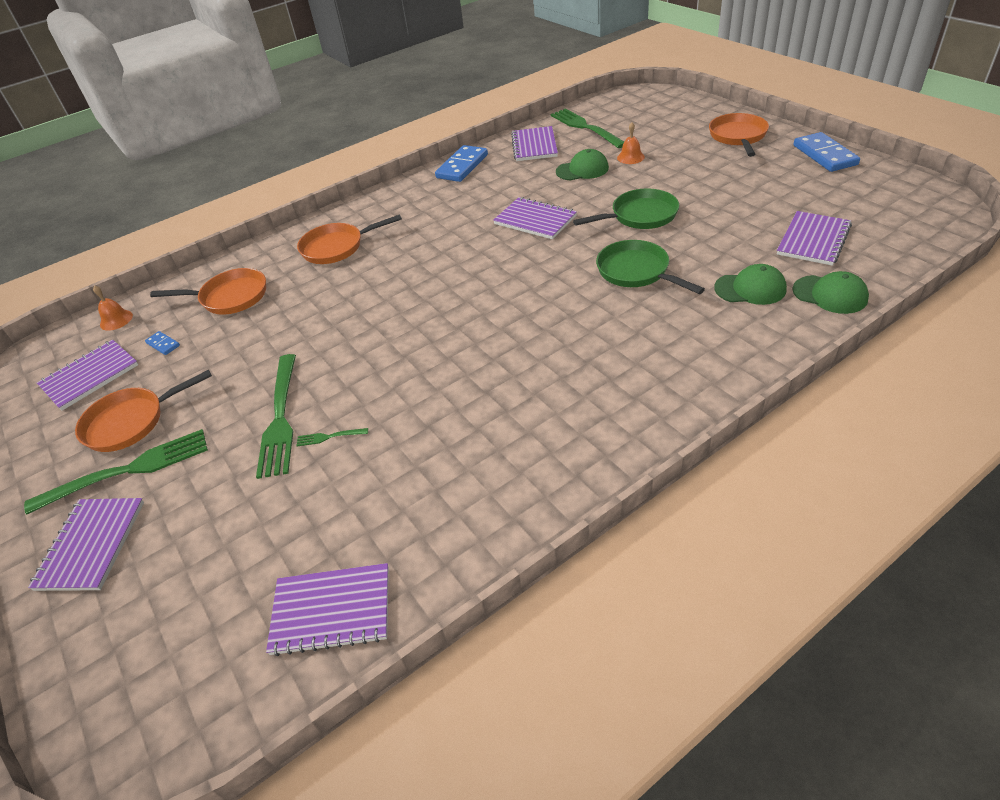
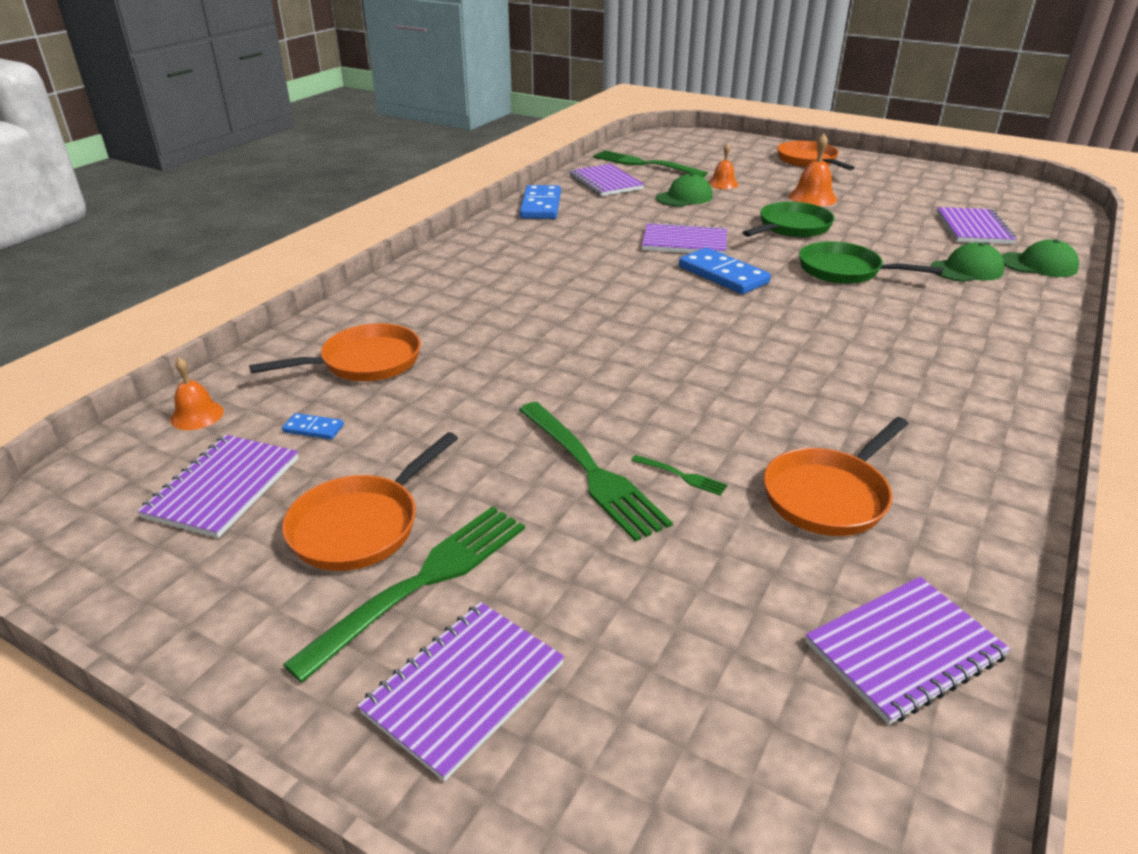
camera: 30 degrees left, 10 degrees down
(91, 545) = (464, 688): purple notebook -> purple notebook turned 60 degrees clockwise
(329, 437) = (681, 476): green fork -> green fork turned 120 degrees counterclockwise
(337, 247) = (465, 293): orange pan -> orange pan (829, 496)
(695, 183) = (812, 197): none -> orange bell
(825, 155) = (903, 168): blue domino -> blue domino (723, 275)

